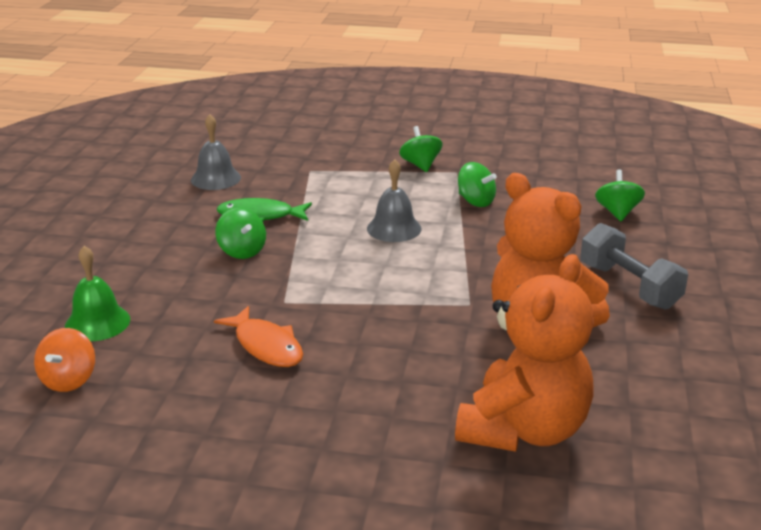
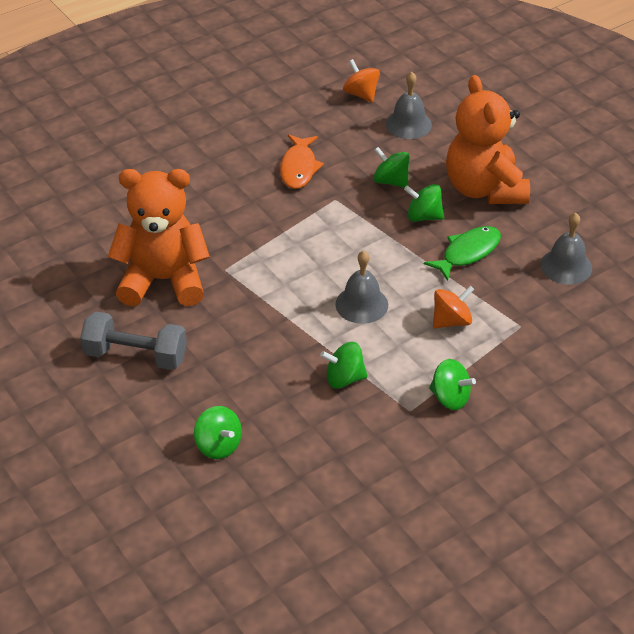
camera: 135 degrees right, 15 degrees up
(97, 323) = (408, 124): green bell -> grey bell
(213, 288) = (391, 181): none -> green spinning top
(266, 346) = (299, 168): orange fish -> orange fish turned 90 degrees counterclockwise
(349, 192) = (451, 321): none -> orange spinning top
(523, 429) = (104, 206): orange teddy bear -> orange teddy bear (484, 189)

